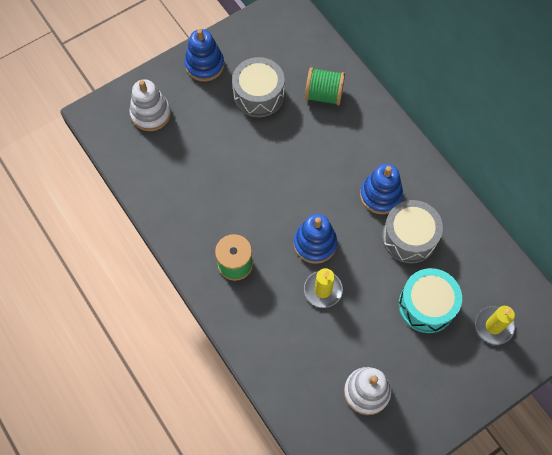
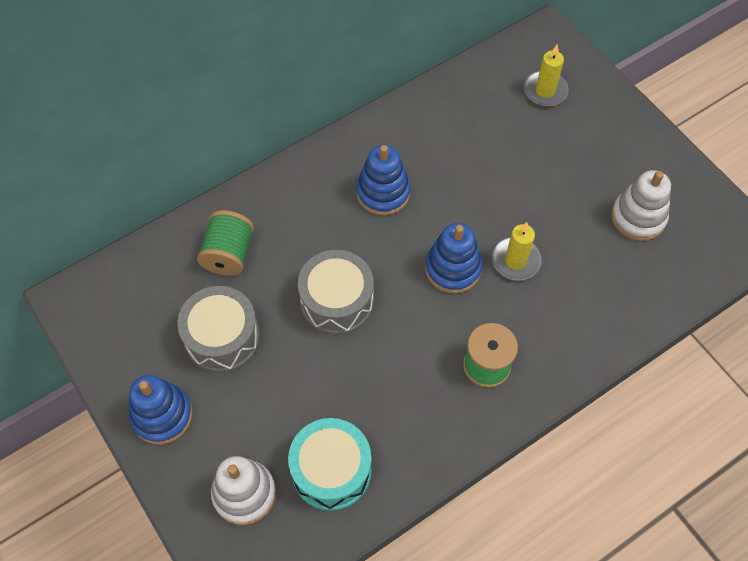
camera: 90 degrees left, 5 degrees down
(409, 237) = (440, 165): grey drum -> grey drum (337, 301)
(426, 305) = (526, 152): turquoise drum -> turquoise drum (331, 470)

